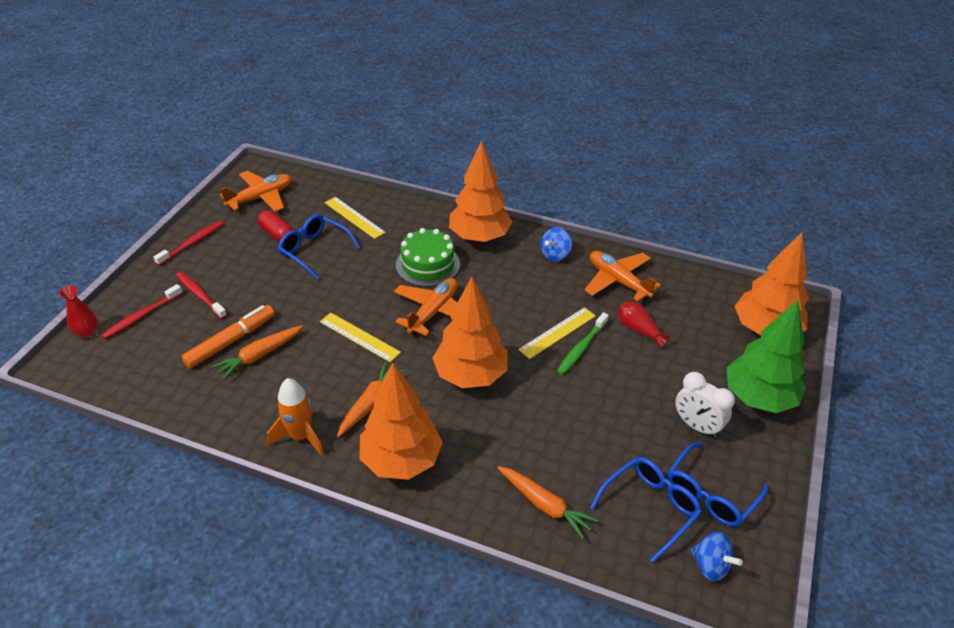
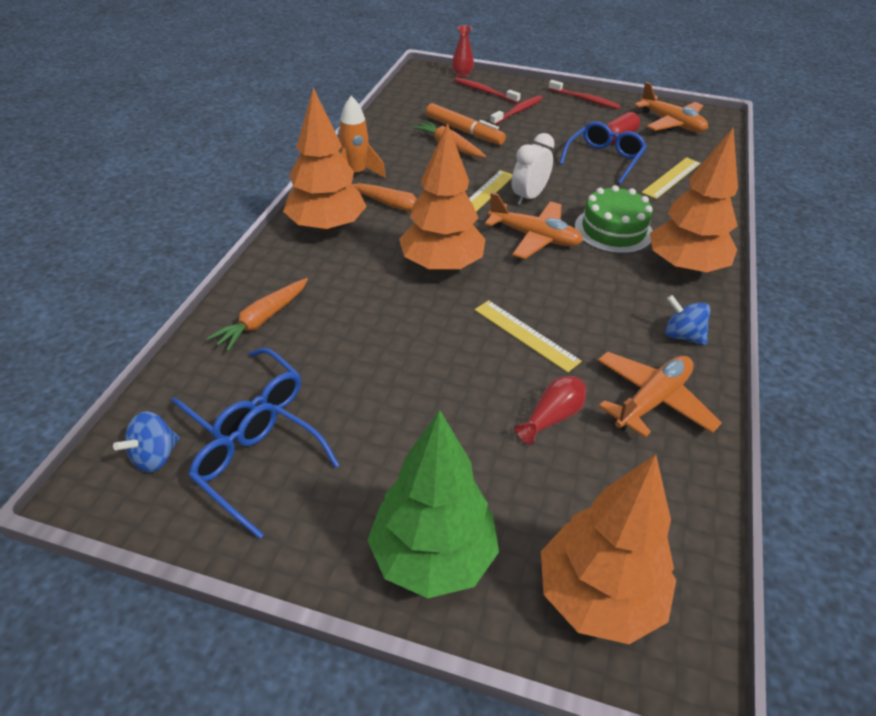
camera: 85 degrees right, 0 degrees up
(581, 348) = (502, 356): green toothbrush -> none
(697, 426) = (373, 468): white clock -> white clock (529, 197)

